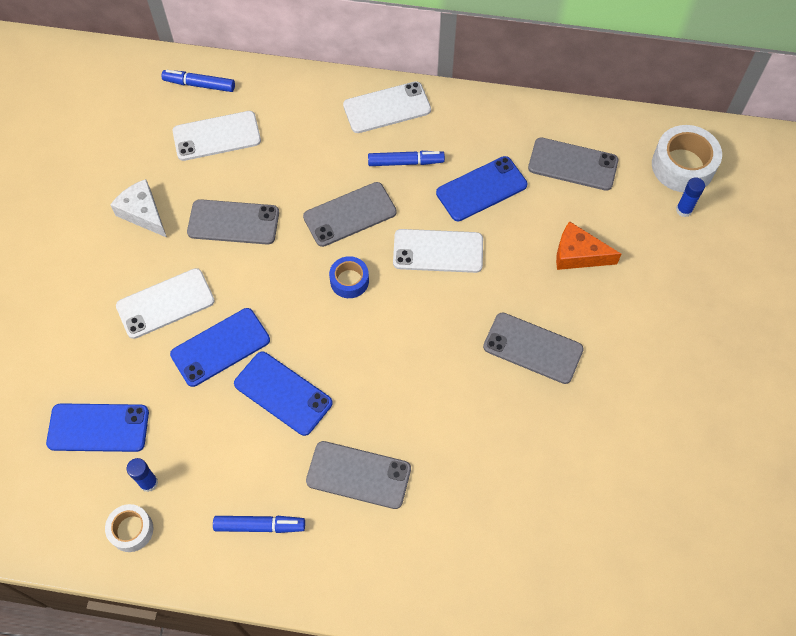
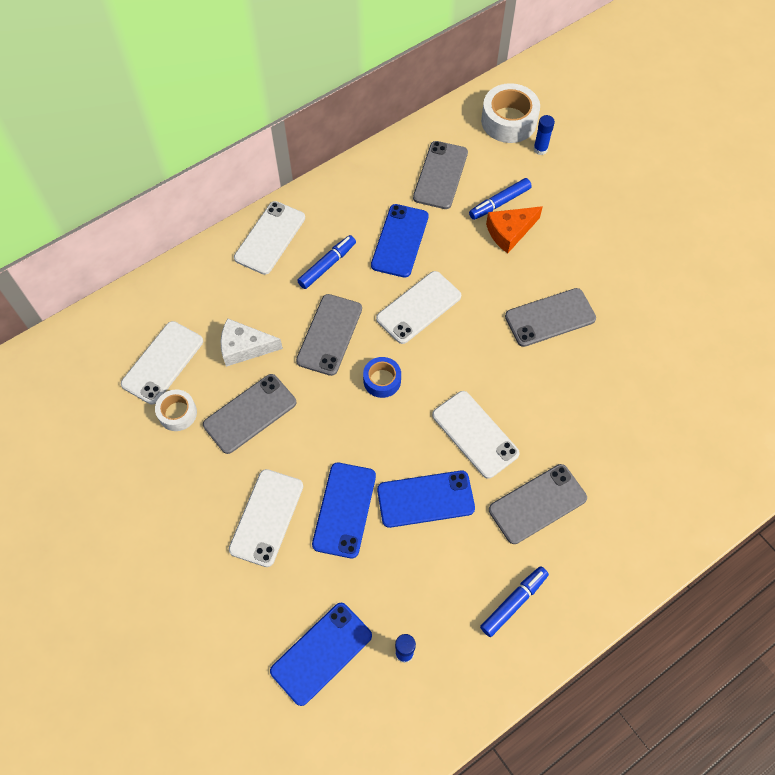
camera: 45 degrees left, 0 degrees up
(131, 530) = (431, 698): white tape -> white tape (177, 413)
(143, 213) = (170, 468): white cheese -> white cheese (244, 347)
(199, 85) = (103, 336): blue marker -> blue marker (499, 203)
(372, 381) = (475, 434): none -> white phone
(573, 164) = (440, 175): grey phone -> grey phone turned 45 degrees counterclockwise

